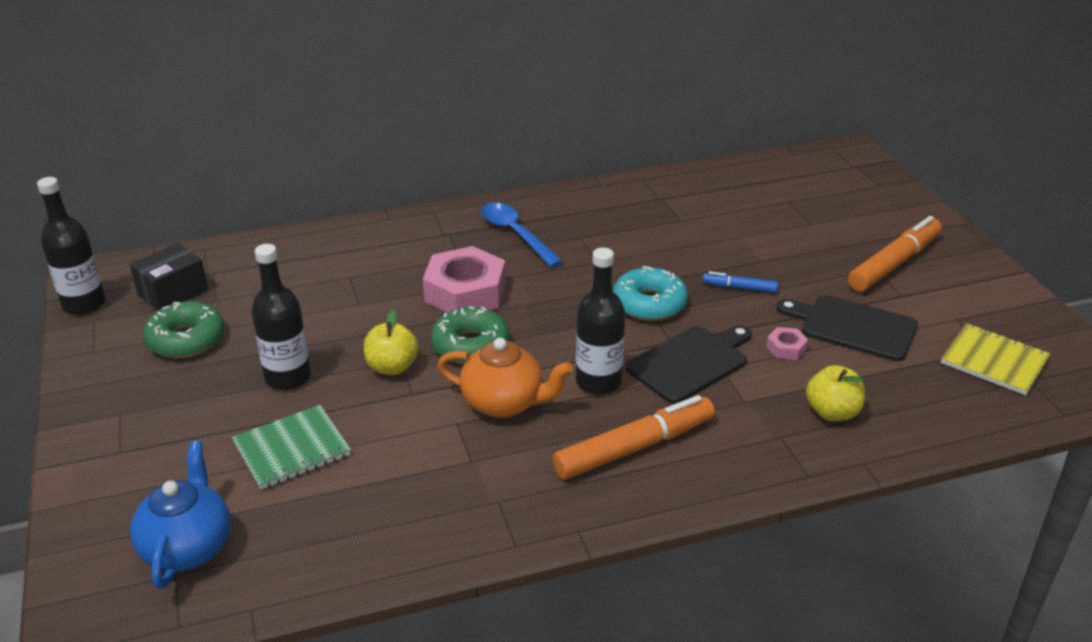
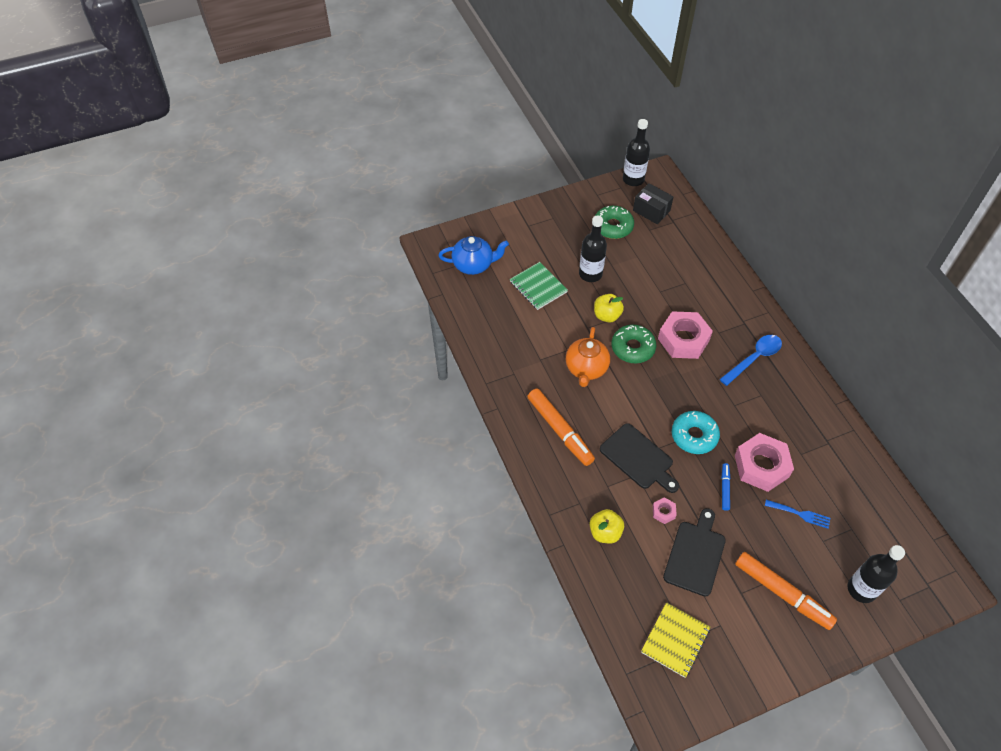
camera: 85 degrees right, 20 degrees up
(598, 382) = (612, 411): black bottle -> black bottle (861, 589)
(700, 253) = (761, 466): none -> pink nut
(773, 234) = (800, 514): none -> blue fork

